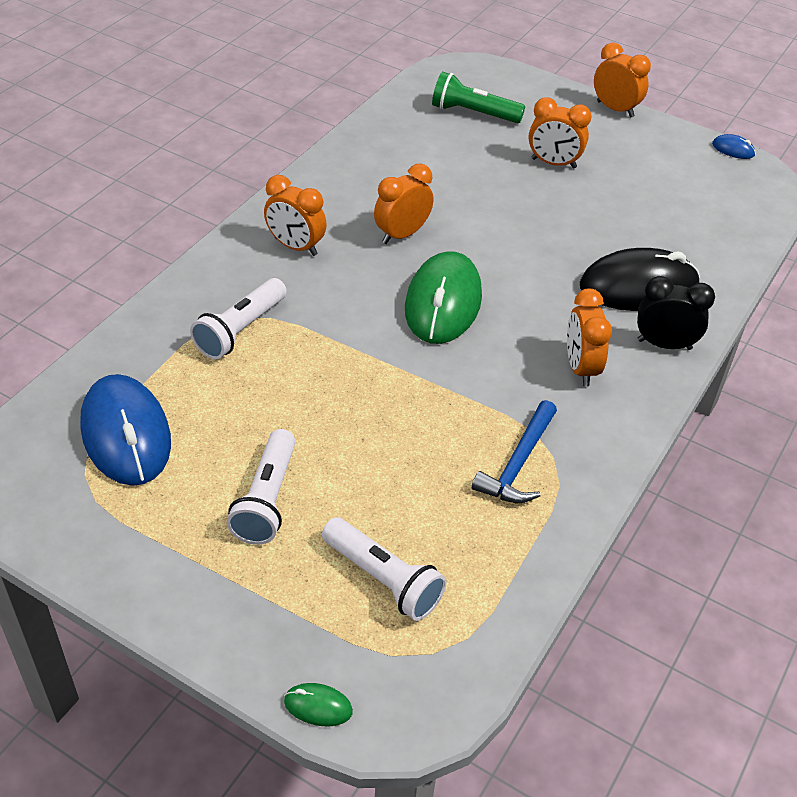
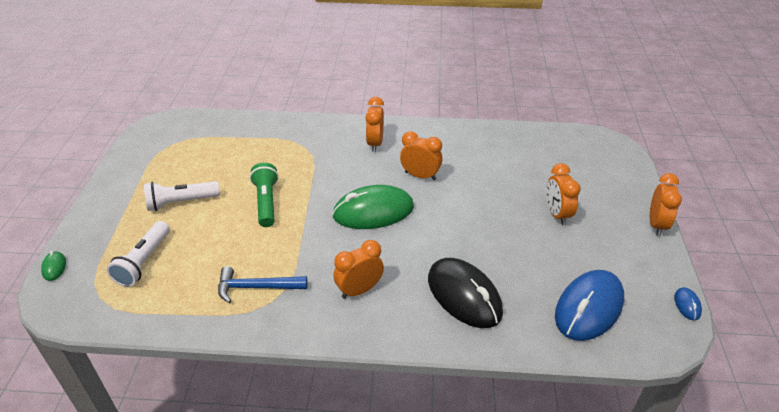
camera: 65 degrees right, 5 degrees down
(126, 434) = (202, 145): blue mouse -> blue mouse (588, 308)
(241, 330) = (296, 150): white flashlight -> none
(473, 113) = (569, 163): green flashlight -> green flashlight (266, 202)
(664, 344) = (414, 326): black clock -> none

